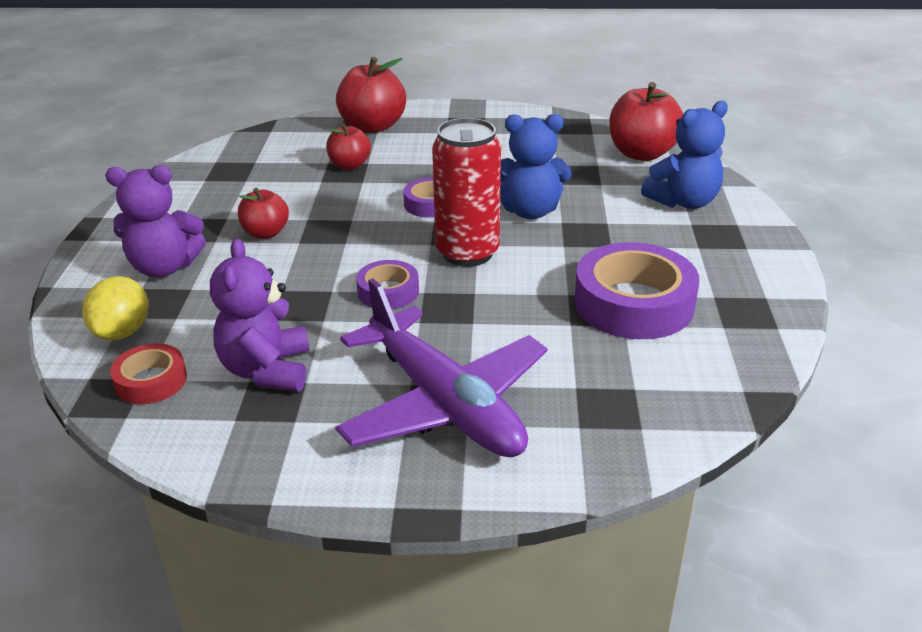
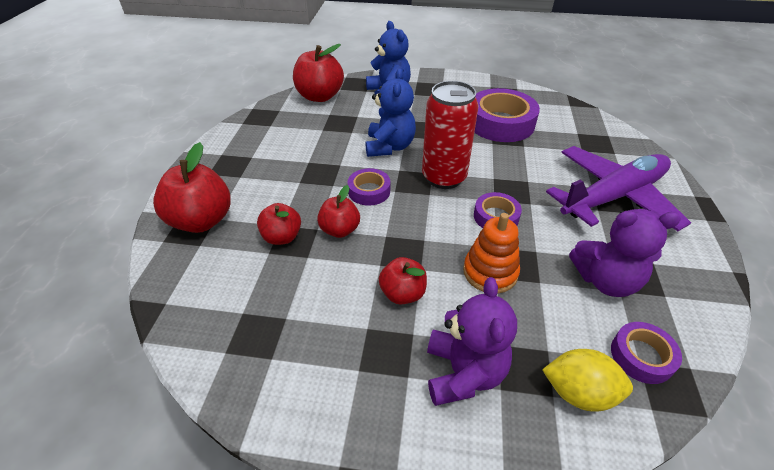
camera: 85 degrees left, 10 degrees up
(151, 381) = (641, 356): red tape -> purple tape
(290, 285) = (490, 272): none -> orange stacking toy
(361, 193) = (340, 230): none -> red apple

